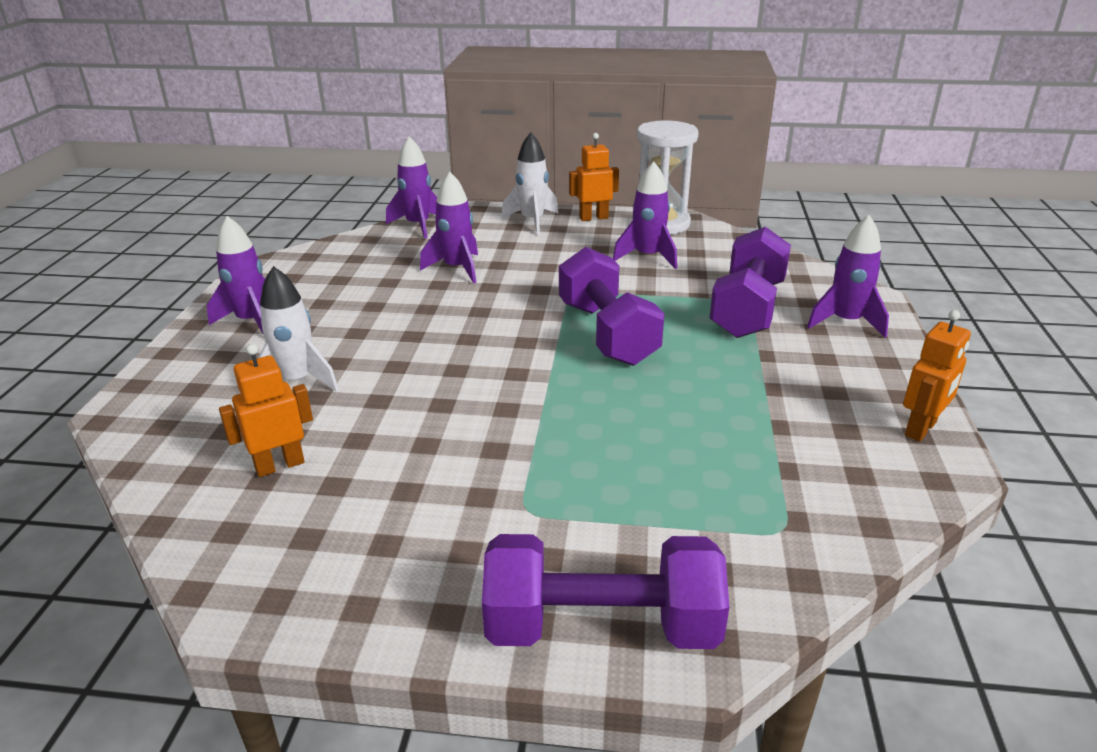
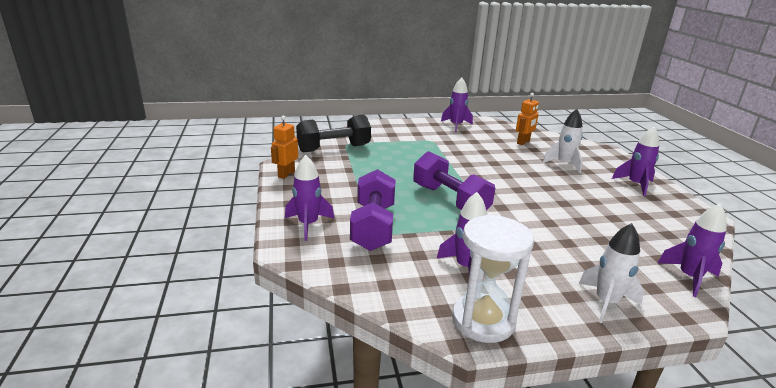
camera: 160 degrees right, 5 degrees down
(457, 269) = (589, 234): purple rocket -> purple rocket (456, 125)
(593, 218) = (556, 319): orange robot -> none
(601, 626) = (394, 125): purple dumbbell -> none
(820, 510) = (334, 148): none -> black dumbbell

